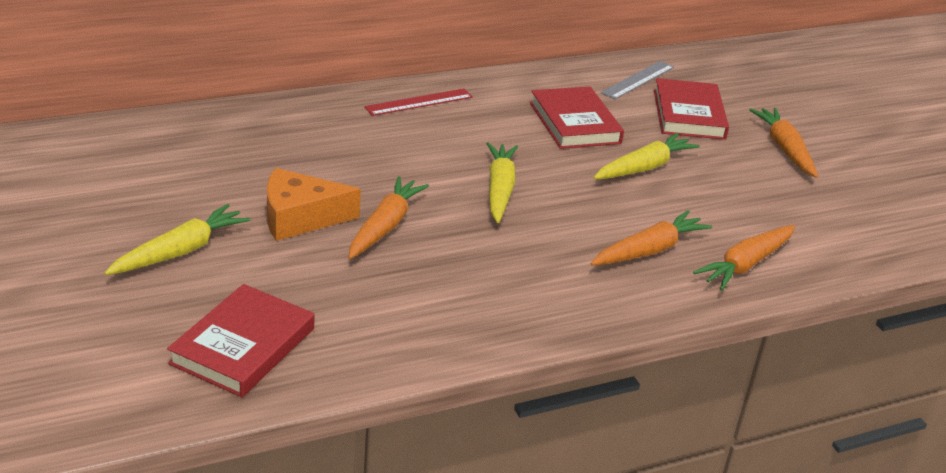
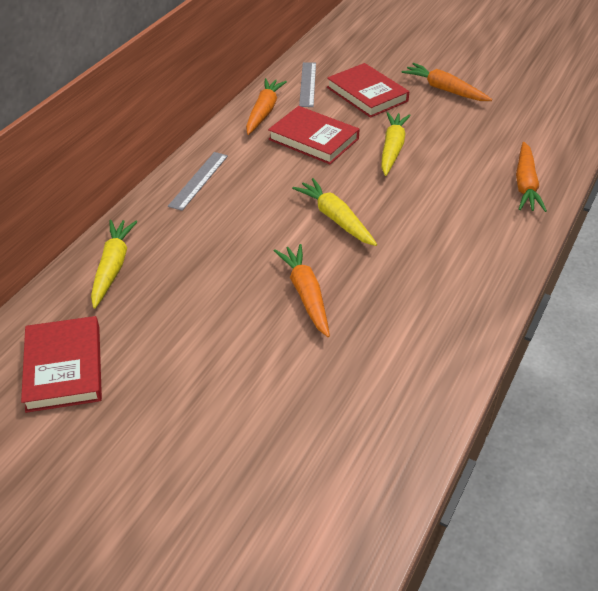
camera: 35 degrees left, 10 degrees up
(180, 251) = (201, 413): yellow carrot -> yellow carrot (113, 267)
(243, 346) = (344, 457): red book -> red book (64, 367)
(300, 217) = (244, 326): orange cheese -> none
(419, 102) = (199, 180): red ruler -> grey ruler
(649, 250) = (469, 208): orange carrot -> orange carrot (264, 112)

